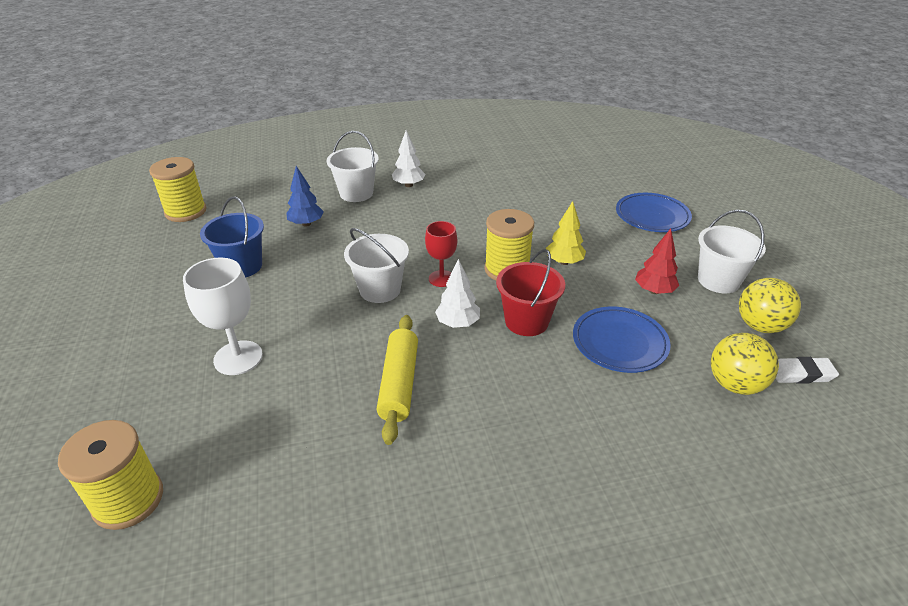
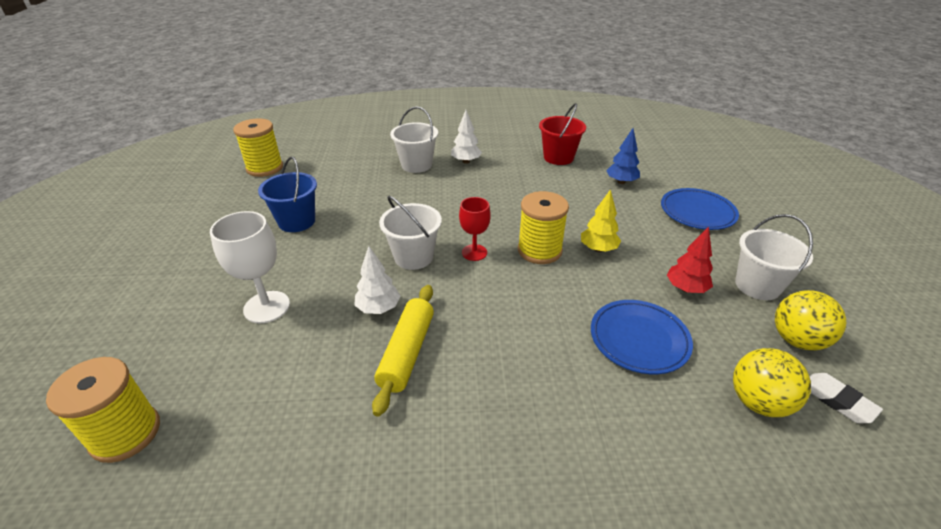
camera: 10 degrees right, 0 degrees up
(306, 224) = (364, 188): blue tree -> blue tree (621, 182)
(458, 323) = (479, 298): white tree -> white tree (378, 308)
(526, 321) = (547, 305): red bucket -> red bucket (558, 157)
(801, 374) = (837, 400): white eraser -> white eraser turned 45 degrees clockwise

